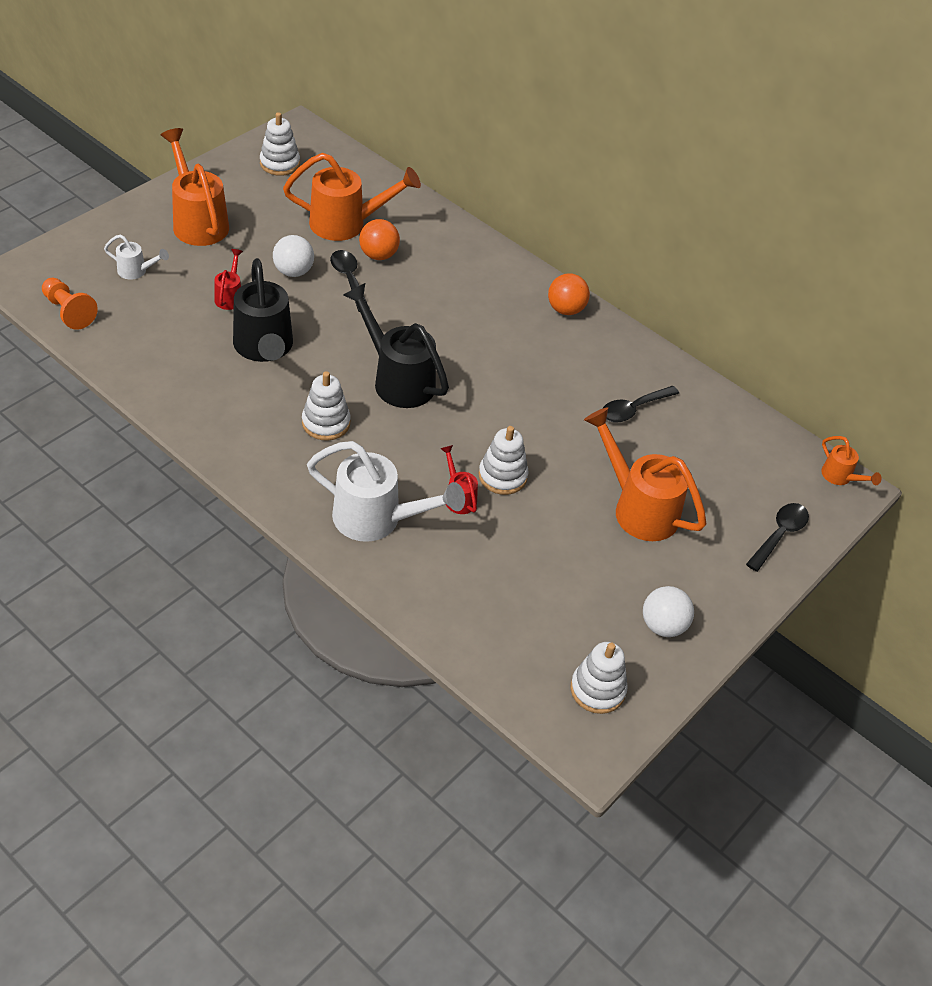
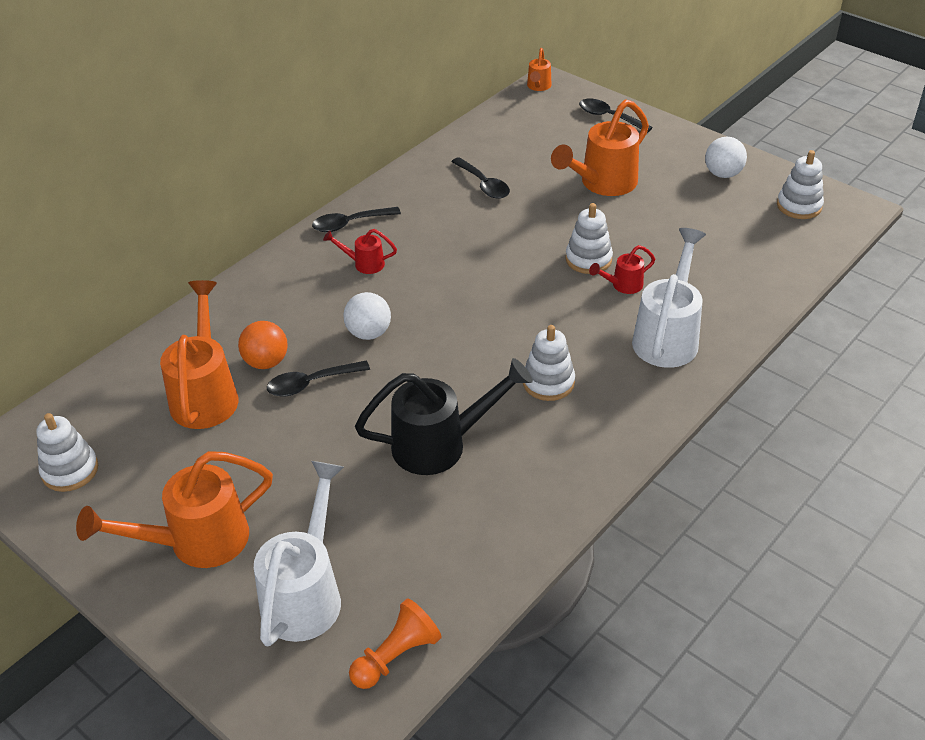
camera: 85 degrees left, 5 degrees down
(136, 271) = (306, 593): white watering can -> white watering can, size x2.04
(230, 296) = (350, 487): red watering can -> red watering can (364, 264)
(293, 272) = (299, 433): white ball -> white ball (369, 333)
(398, 379) = (472, 334): black watering can -> none
(565, 309) = (350, 224): orange ball -> black spoon
(840, 477) = (538, 87): orange watering can -> orange watering can turned 135 degrees clockwise

